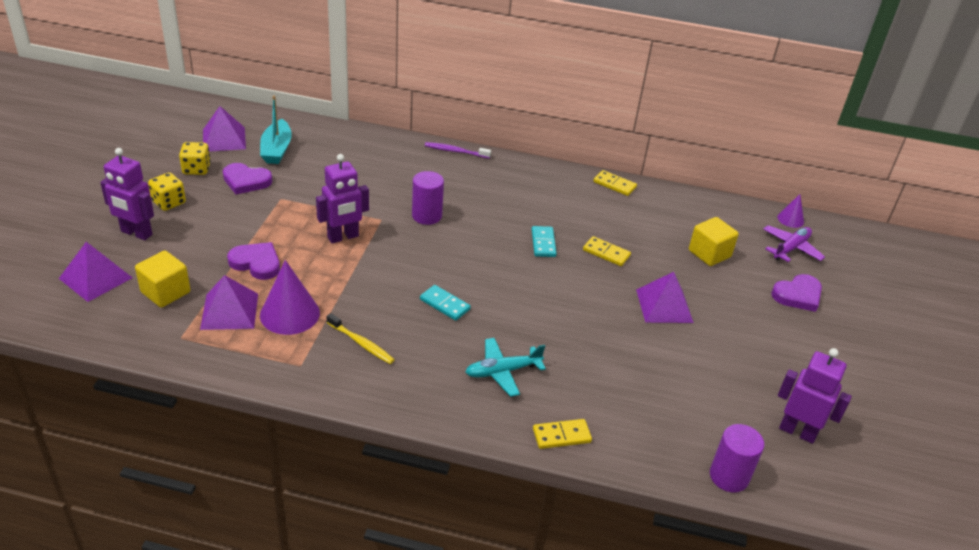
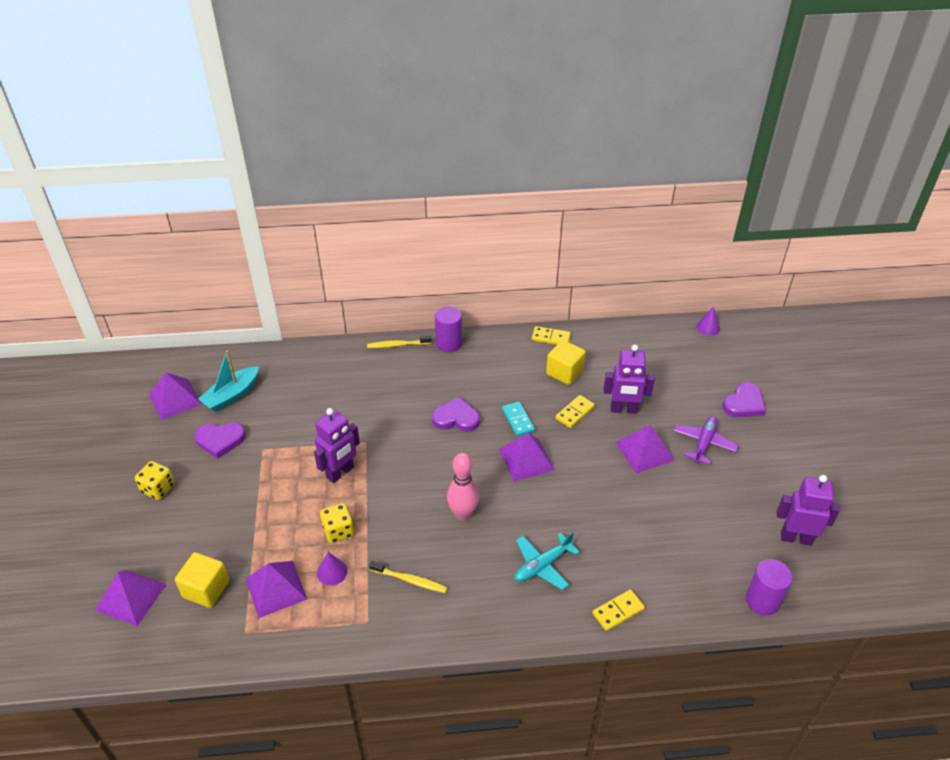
camera: 15 degrees left, 5 degrees up
(136, 233) = (144, 534): purple robot -> purple robot (624, 409)
(196, 169) = (166, 442): yellow dice -> yellow dice (338, 531)
(256, 263) = (275, 528): purple heart -> purple heart (456, 418)
(276, 149) = (231, 395): turquoise boat -> turquoise boat turned 60 degrees clockwise
(290, 314) = (332, 572): purple cone -> purple cone, size x0.54
(427, 216) = (404, 424): purple cylinder -> purple cylinder (449, 343)
(444, 304) = (463, 514): turquoise domino -> pink bowling pin
(455, 151) = (397, 345): purple toothbrush -> yellow toothbrush
(534, 278) = (526, 459): none -> purple pyramid
(606, 253) = (574, 413): yellow domino -> yellow domino turned 60 degrees counterclockwise
(709, 254) = (658, 385): yellow cube -> yellow cube (564, 372)
(791, 248) = (720, 358): purple plane -> purple plane (704, 443)

